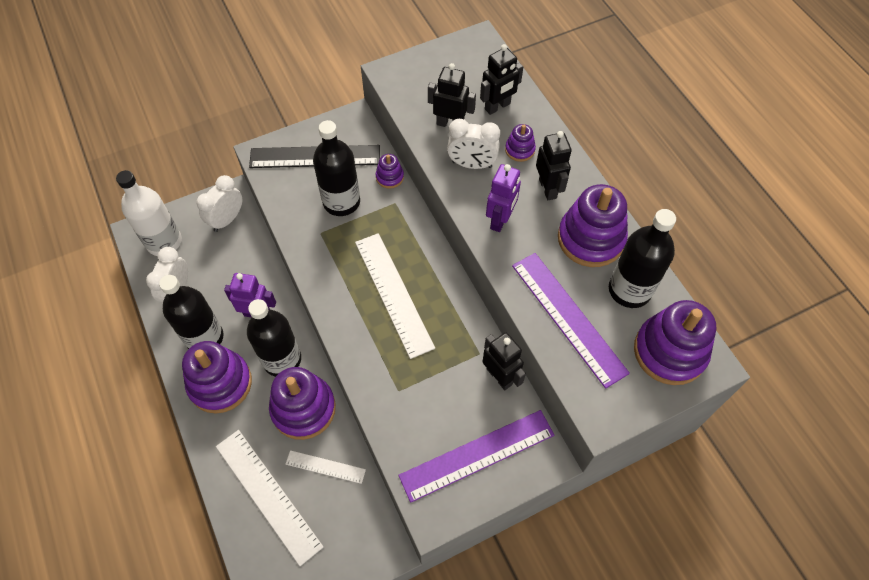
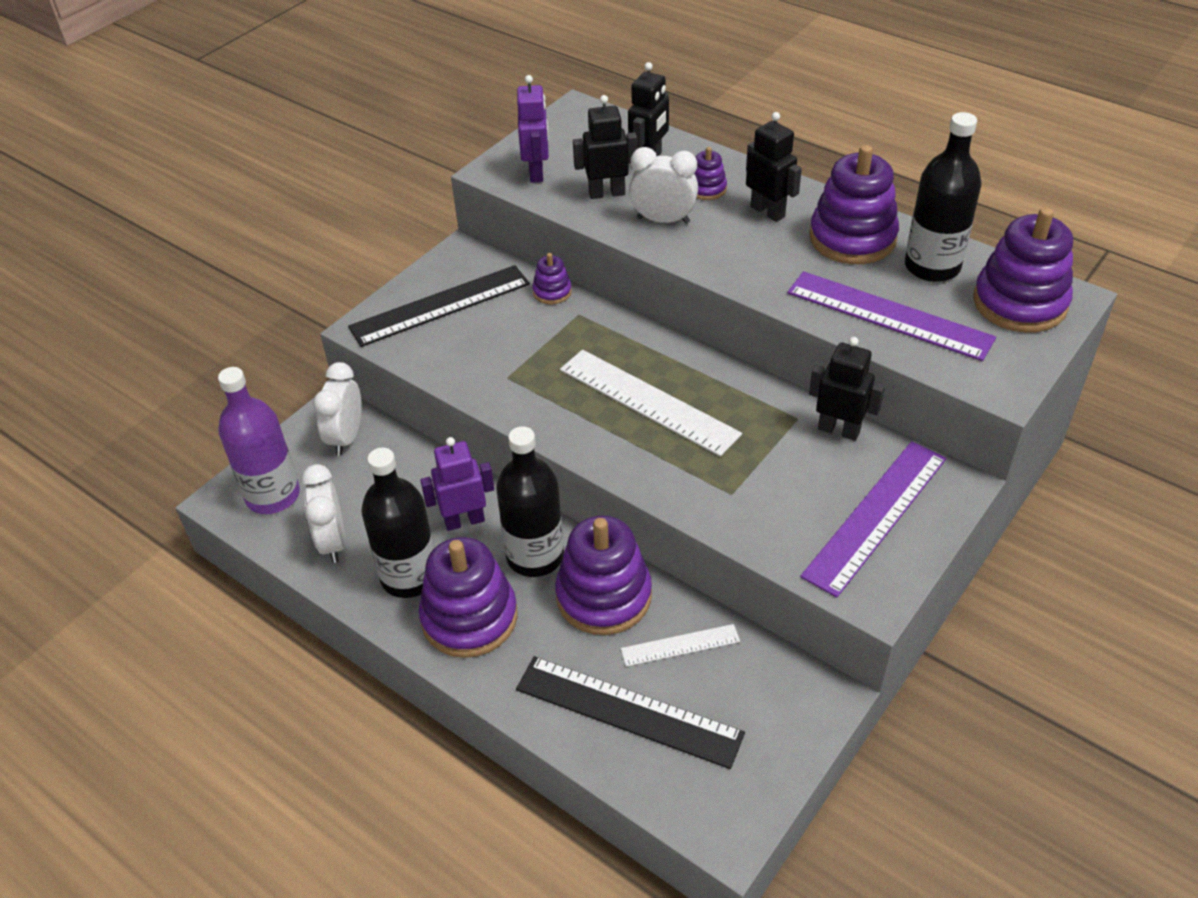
camera: 25 degrees left, 15 degrees down
(164, 242) = (273, 495): white bottle -> purple bottle
(268, 495) = (628, 711): white ruler -> black ruler
(341, 202) = (510, 337): black bottle -> none
(472, 164) = (663, 220): white clock -> white clock turned 150 degrees counterclockwise
(500, 220) = (738, 258): purple robot -> purple robot (537, 172)

